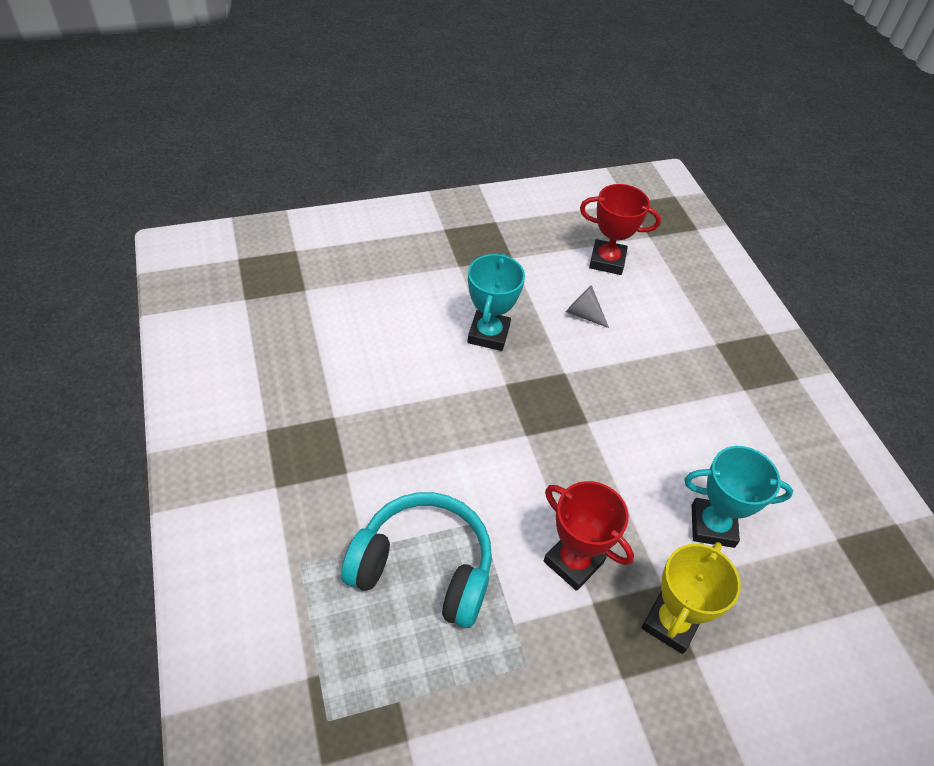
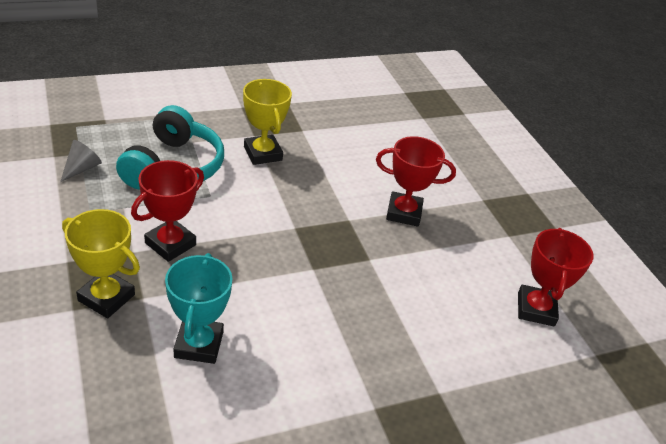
camera: 85 degrees right, 10 degrees down
(388, 463) = (263, 153): none -> yellow trophy
(488, 334) = (404, 213): turquoise trophy -> red trophy
(583, 314) = (449, 280): grey cone -> grey cone (82, 168)

